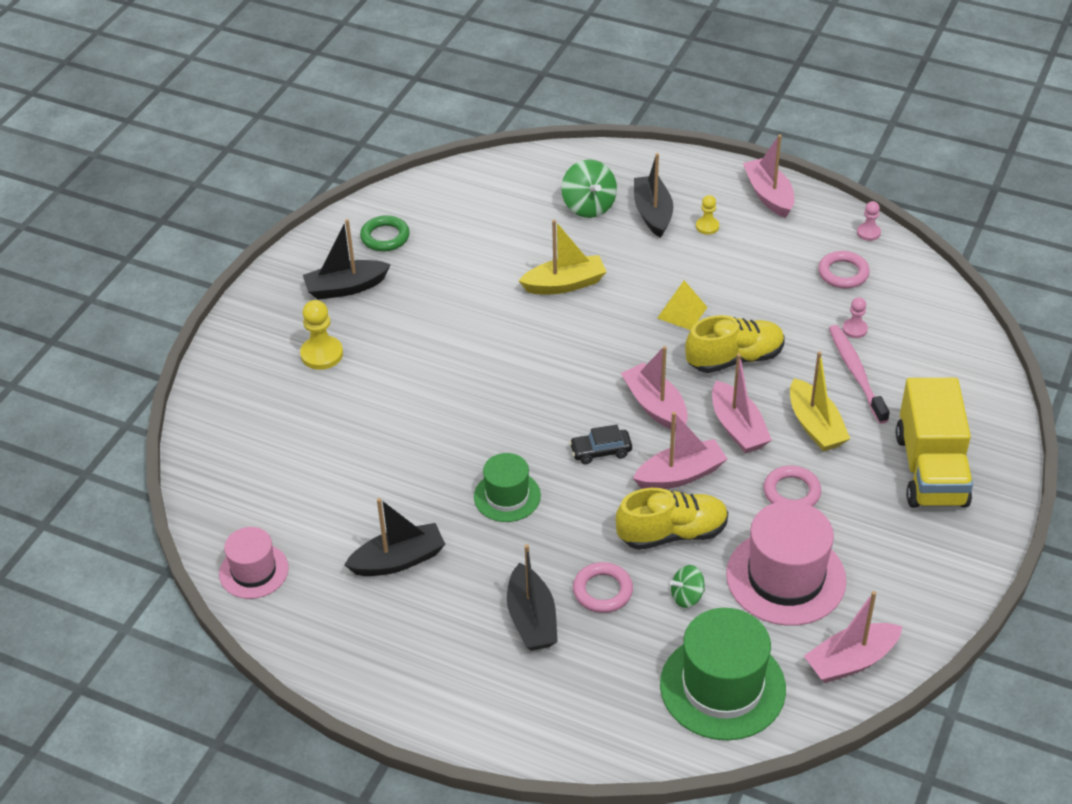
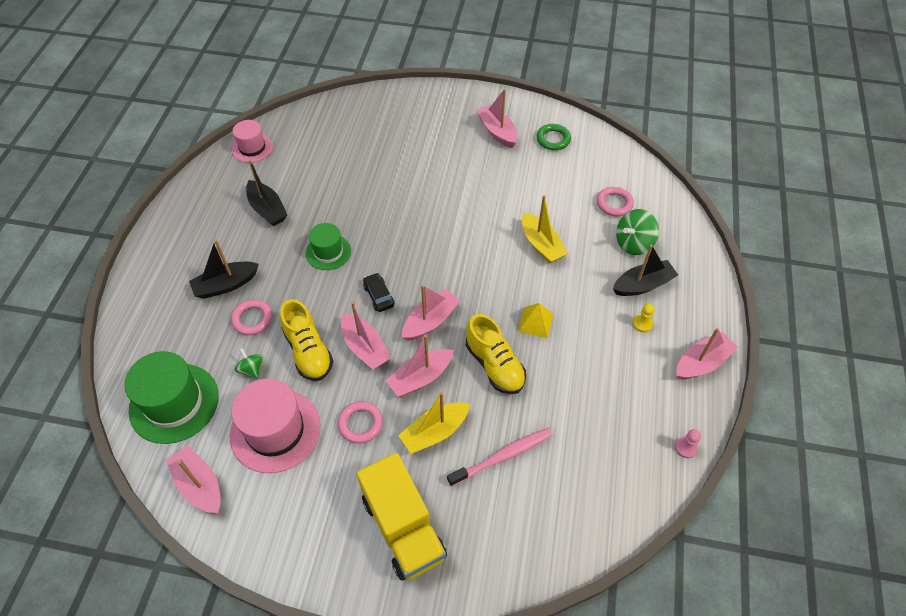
camera: 75 degrees right, 10 degrees up
(322, 354) = (433, 135): yellow pawn -> none
(346, 287) = (497, 132): black boat -> pink boat
(843, 273) = (623, 432): pink ring -> pink ring (614, 204)
(854, 329) = (555, 449): pink pawn -> none
(931, 470) = (403, 527): yellow truck -> yellow truck turned 105 degrees counterclockwise

